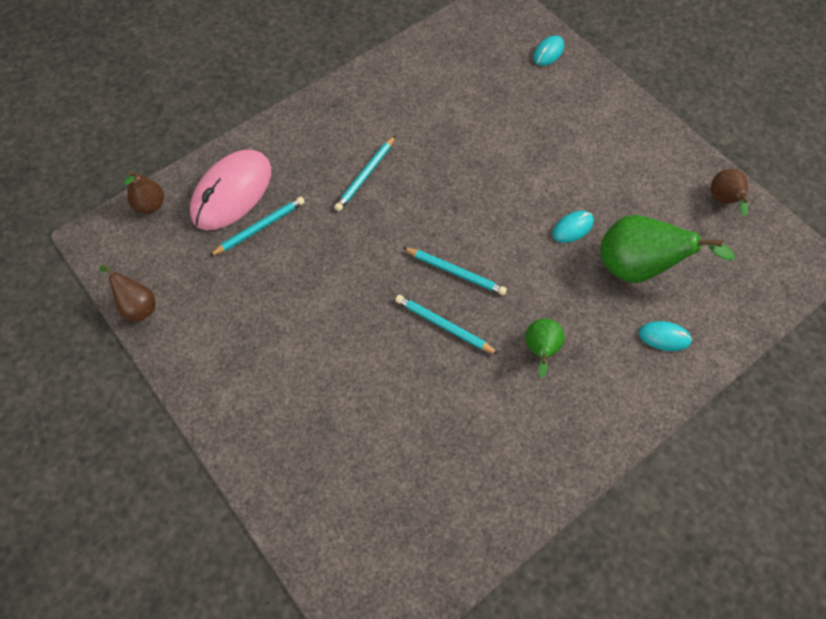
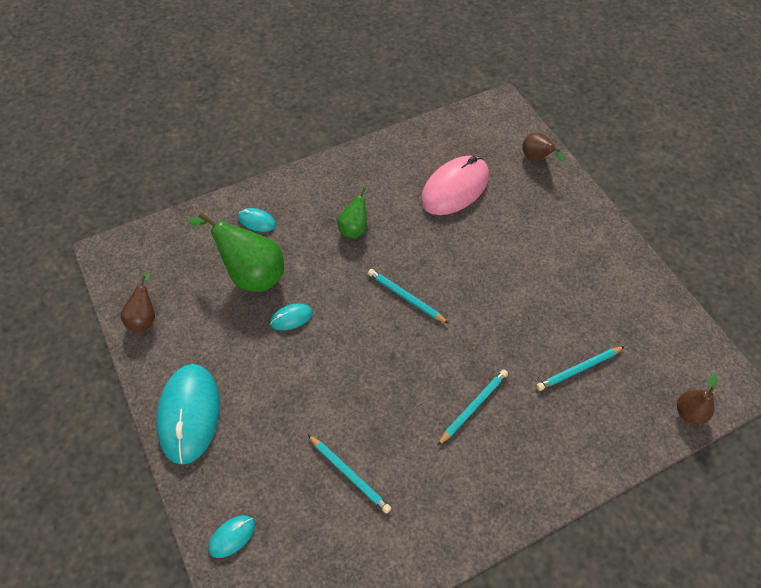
camera: 170 degrees left, 5 degrees down
(138, 306) = (680, 316): brown pear -> brown pear (536, 158)
(232, 192) = (608, 412): pink mouse -> pink mouse (455, 188)
(444, 325) = (425, 257): turquoise pencil -> turquoise pencil (349, 474)
(629, 126) = (189, 414): none -> turquoise mouse

